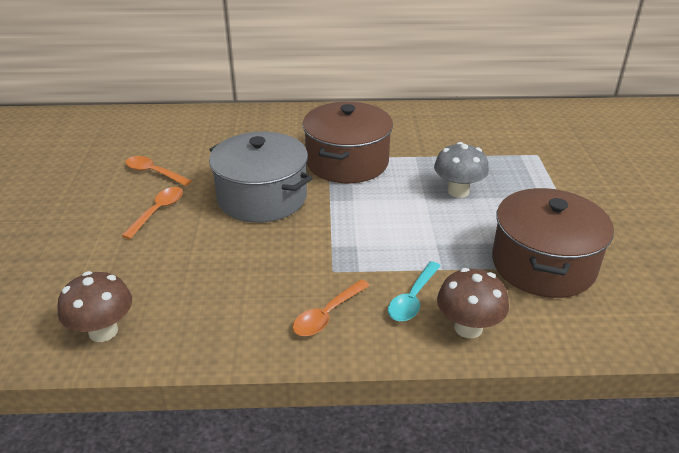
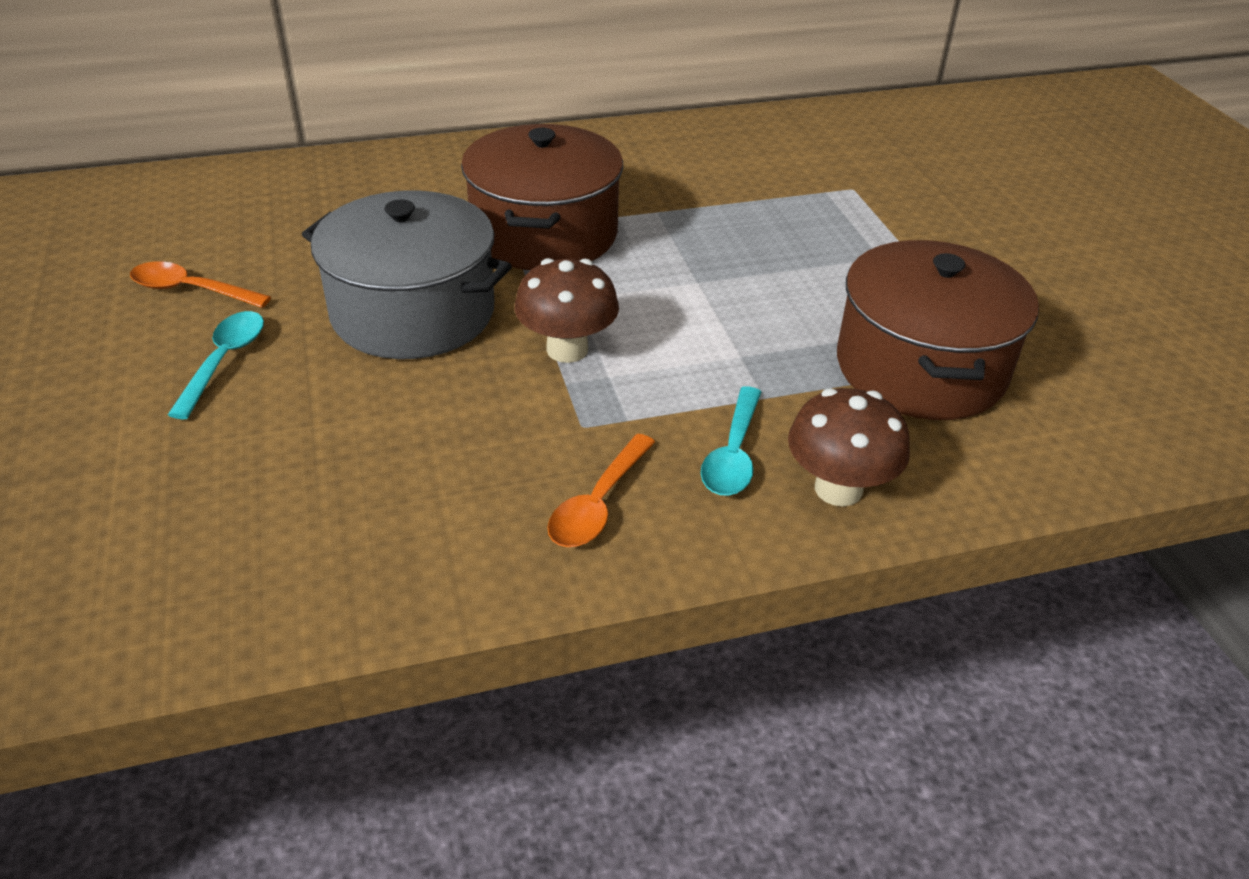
camera: 15 degrees left, 5 degrees up
(103, 331) = (192, 599): brown mushroom -> brown mushroom (567, 349)
(158, 211) = (224, 361): orange spoon -> turquoise spoon
(458, 191) = (747, 263): grey mushroom -> none

